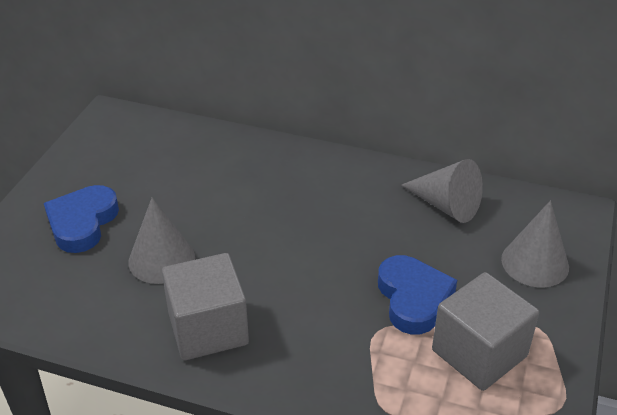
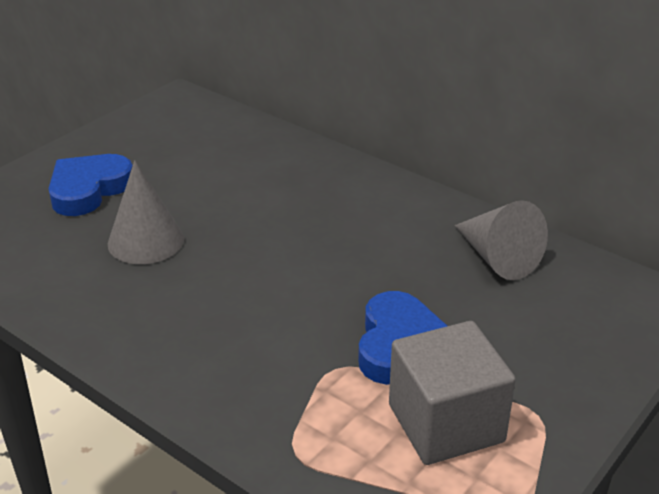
camera: 20 degrees right, 5 degrees down
(208, 328) = (151, 318): grey cube -> none
(535, 263) = (574, 343): grey cone -> none

